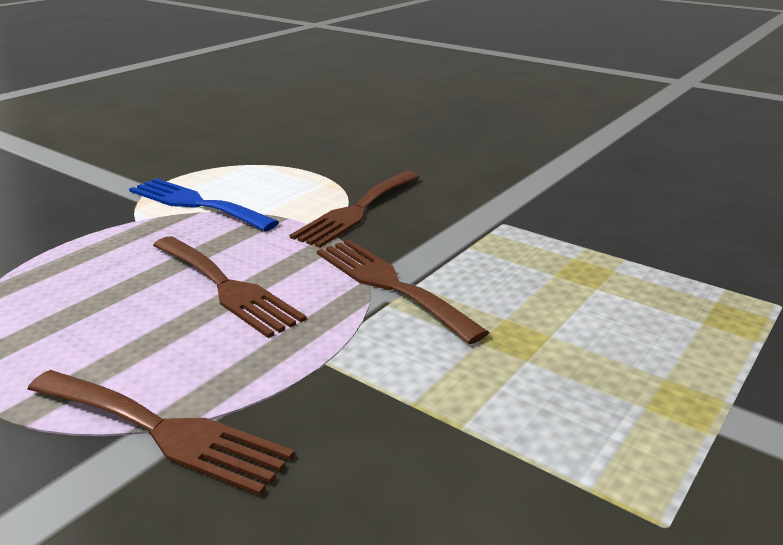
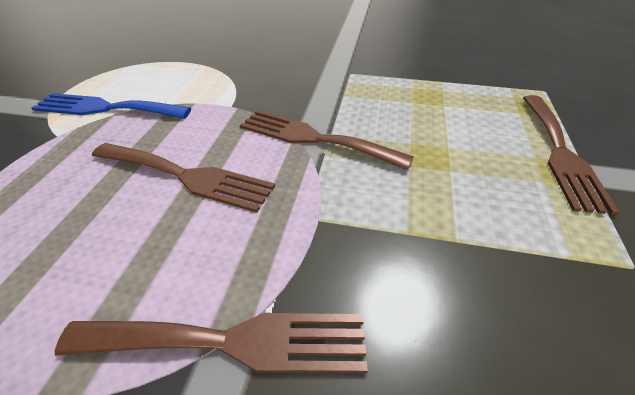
camera: 25 degrees left, 15 degrees up
(357, 211) = (244, 85): brown fork -> brown fork (560, 153)

